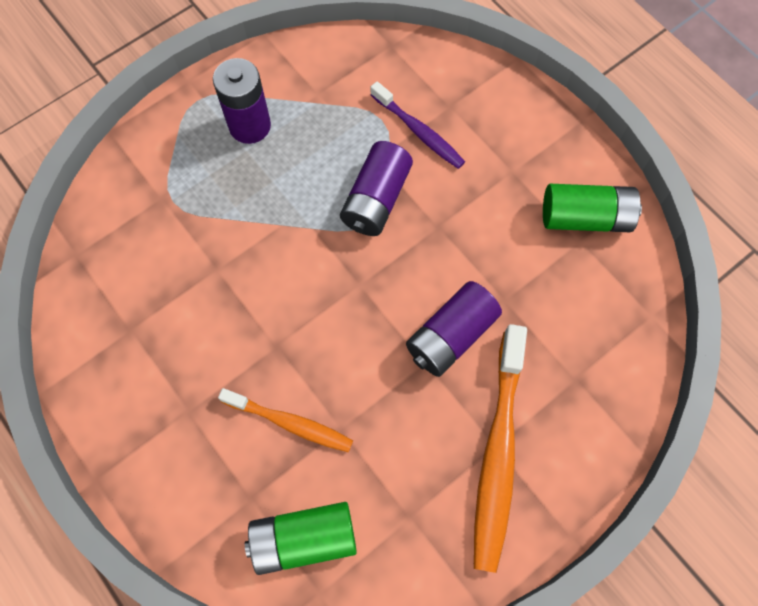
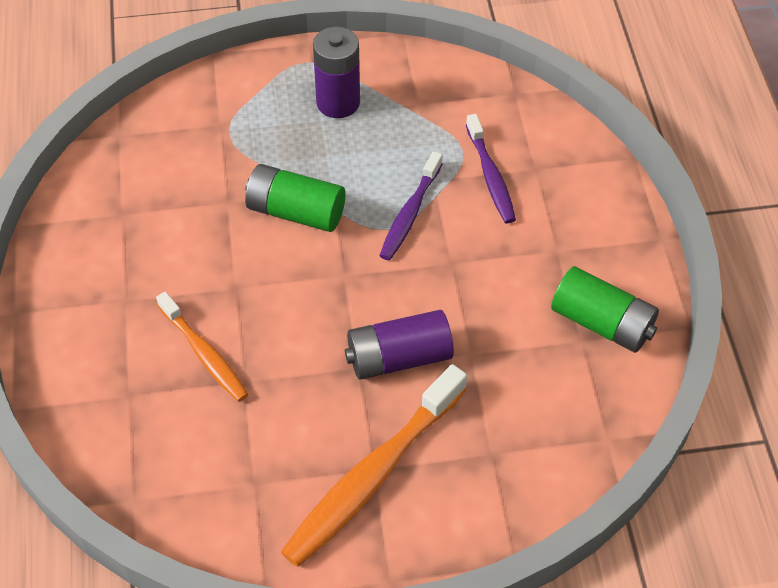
camera: 30 degrees right, 15 degrees down
(304, 539) = (151, 450): green battery -> green battery (296, 211)
(376, 199) = (410, 213): purple battery -> purple toothbrush

